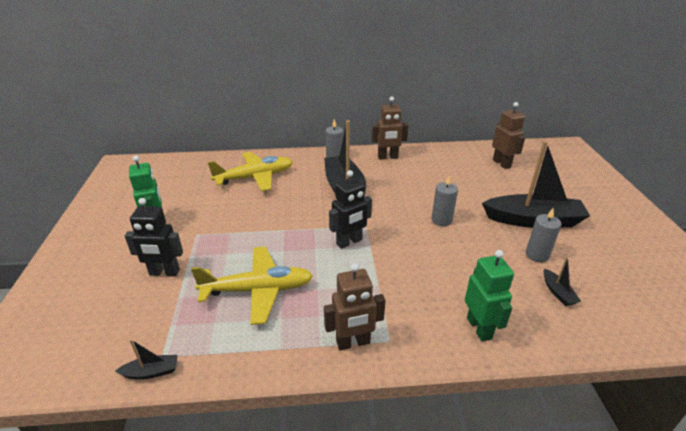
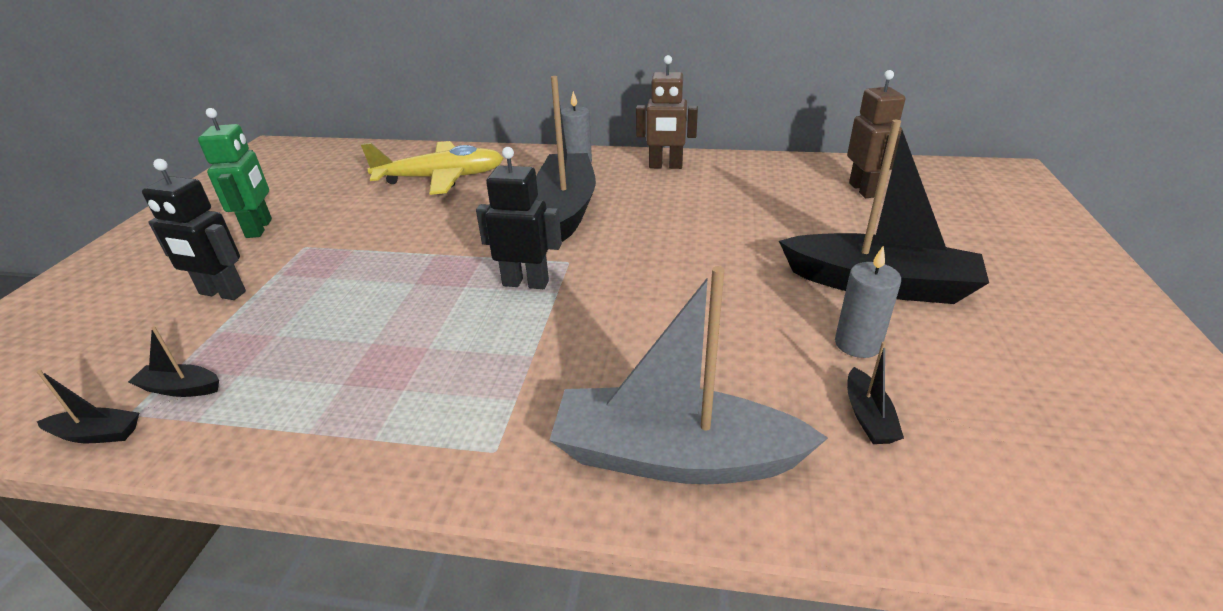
camera: 15 degrees right, 0 degrees up
(183, 336) = (181, 388): none -> black boat
(258, 290) = (336, 336): yellow plane -> none
(349, 242) = (526, 283): black robot -> black robot turned 150 degrees counterclockwise
(353, 343) = (431, 443): brown robot -> none
(441, 220) = (704, 266): grey candle -> none
(479, 328) = (674, 457): green robot -> grey boat

